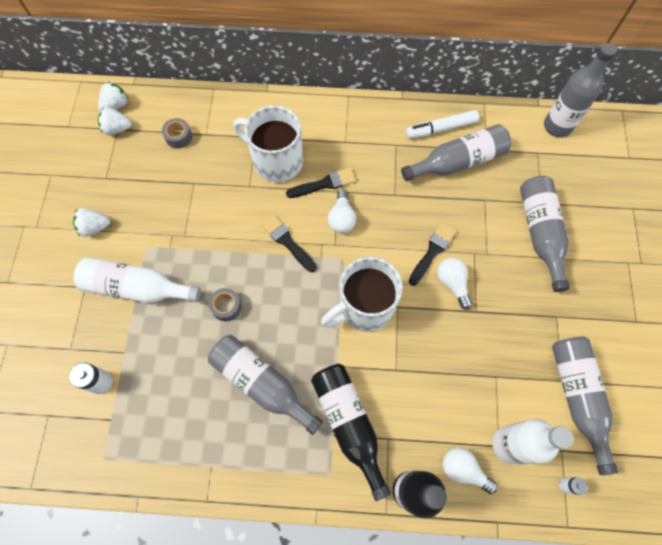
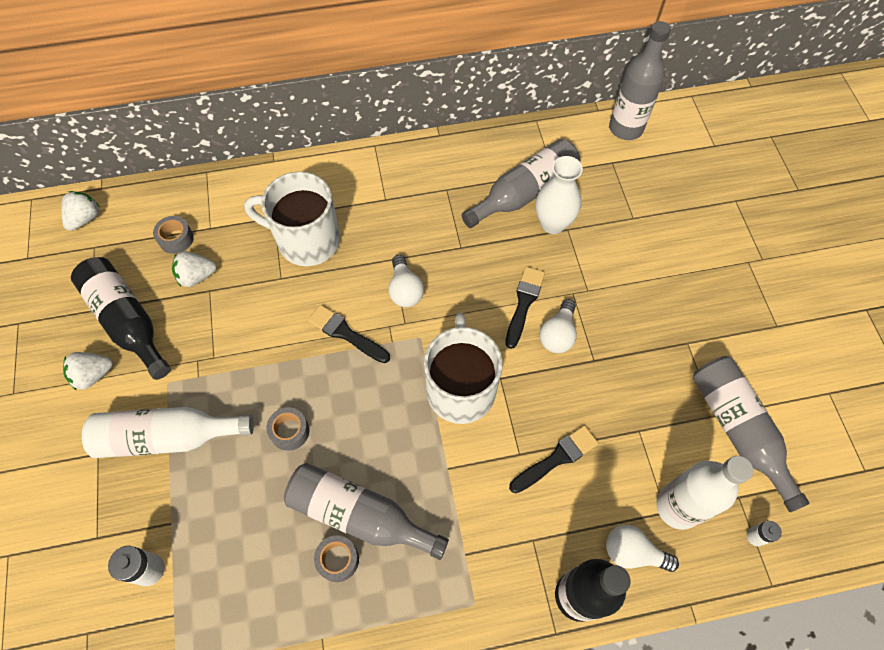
camera: 15 degrees left, 5 degrees down
(117, 129) = (94, 246): white strawberry -> white strawberry (197, 276)
(237, 412) = (338, 560): none -> grey tape
(324, 184) = (373, 254): black brush -> black brush (556, 458)
(349, 424) = (480, 535): black bottle -> black bottle (128, 321)
(364, 307) = (460, 388): white mug -> white mug turned 135 degrees clockwise
(441, 128) = (494, 159): white marker -> none
(452, 283) = (558, 334): white light bulb -> white light bulb turned 120 degrees counterclockwise
(474, 192) = (553, 224): none -> white vase
(540, 233) = (641, 252): grey bottle -> none

